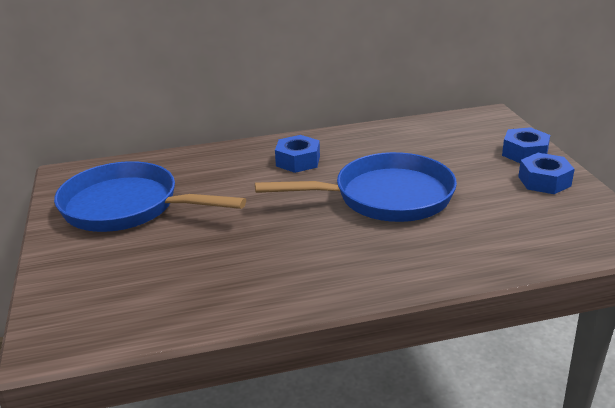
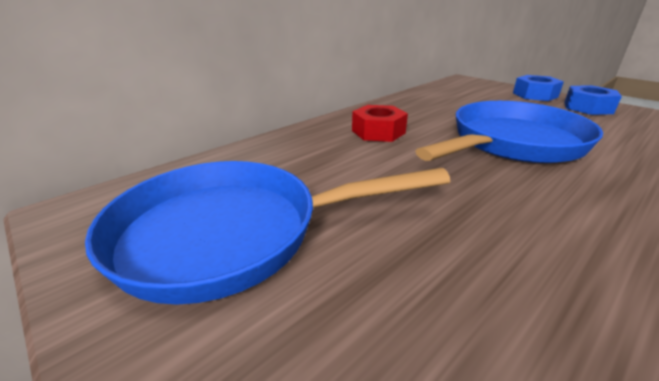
camera: 30 degrees left, 0 degrees up
(298, 161) = (378, 132): blue nut -> red nut

